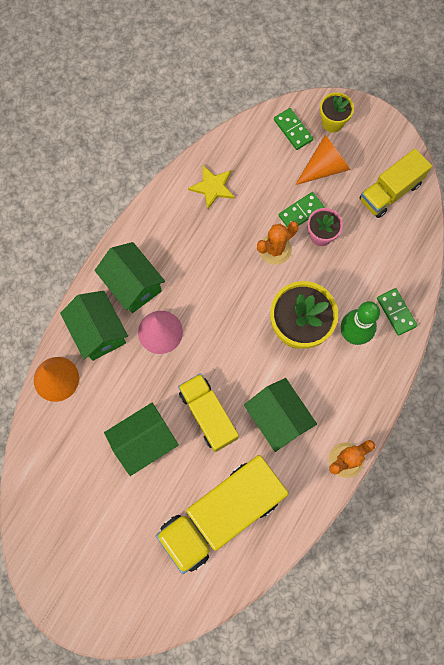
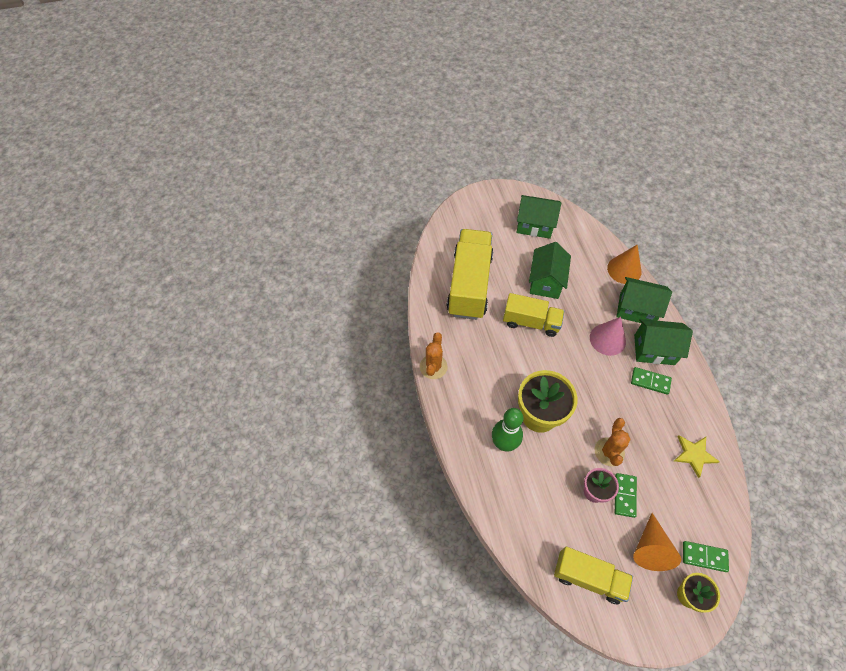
camera: 135 degrees right, 15 degrees down
(278, 418) = (493, 354): green house -> green house (534, 225)
(390, 192) = (588, 577): yellow truck -> yellow truck turned 105 degrees clockwise
(396, 312) = (492, 485): green domino -> green domino (650, 381)

